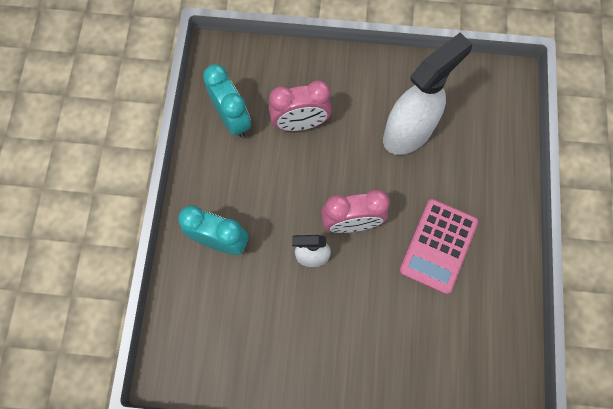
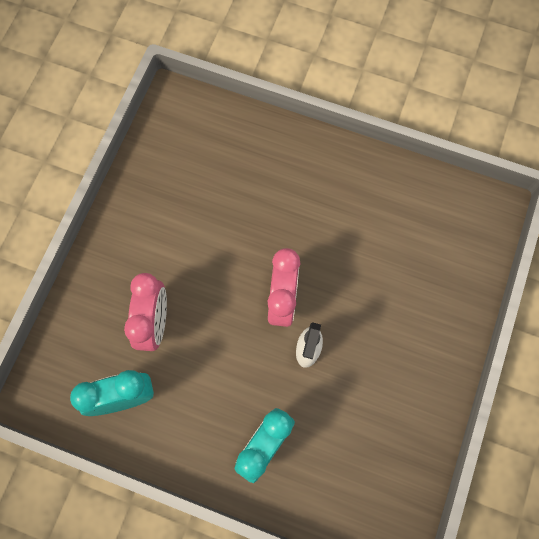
camera: 75 degrees left, 0 degrees up
(408, 132) = (200, 214): white spray bottle -> none
(438, 246) = (328, 223): pink calculator -> none

